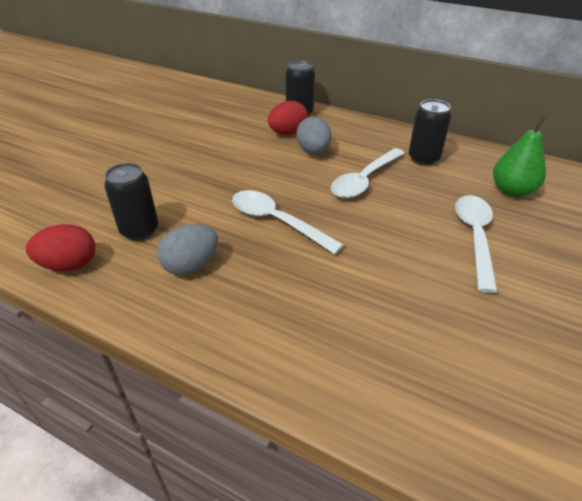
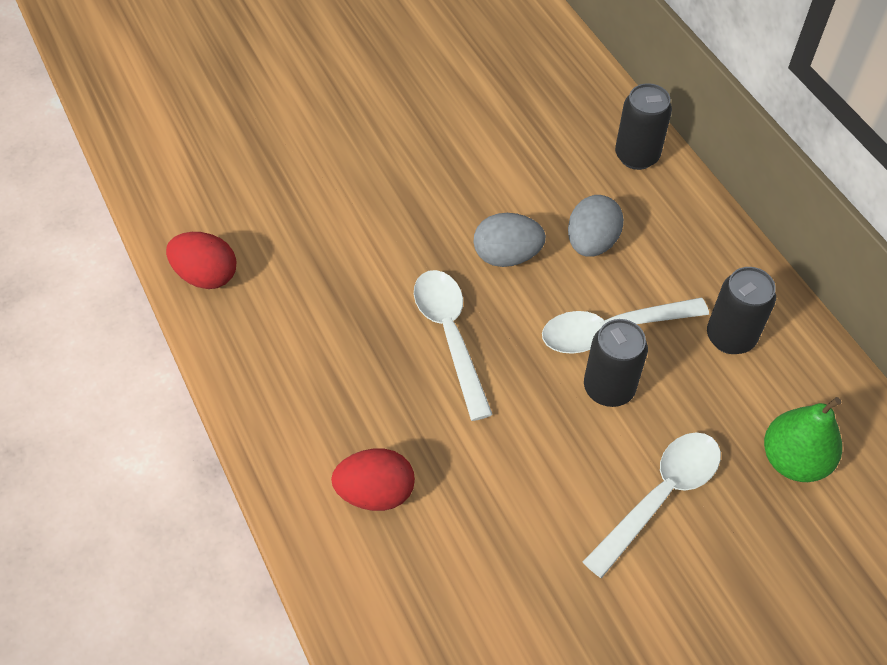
camera: 35 degrees right, 15 degrees up
(139, 230) = (298, 265): black can -> black can (609, 388)
(191, 266) = (317, 345): grey egg -> grey egg (507, 256)
(288, 133) = (587, 189): red egg -> red egg (376, 492)

